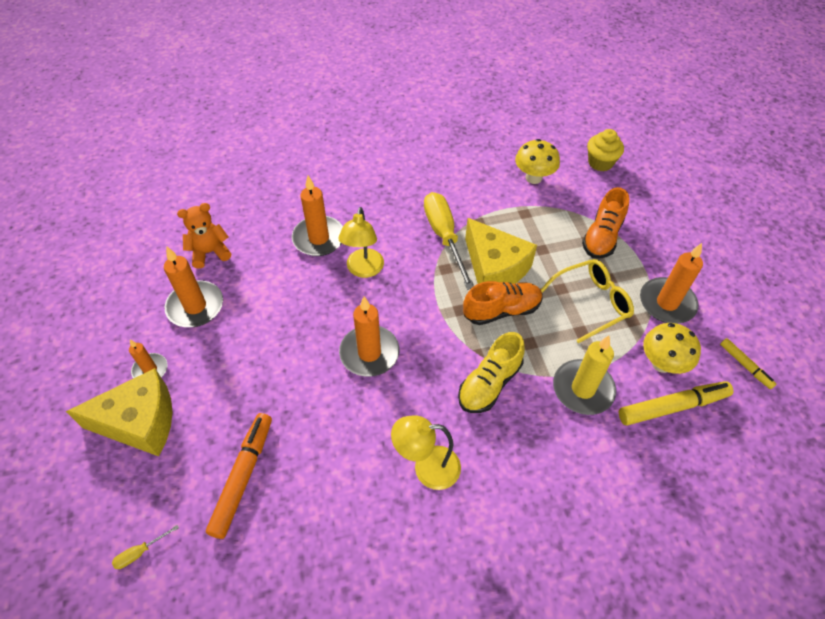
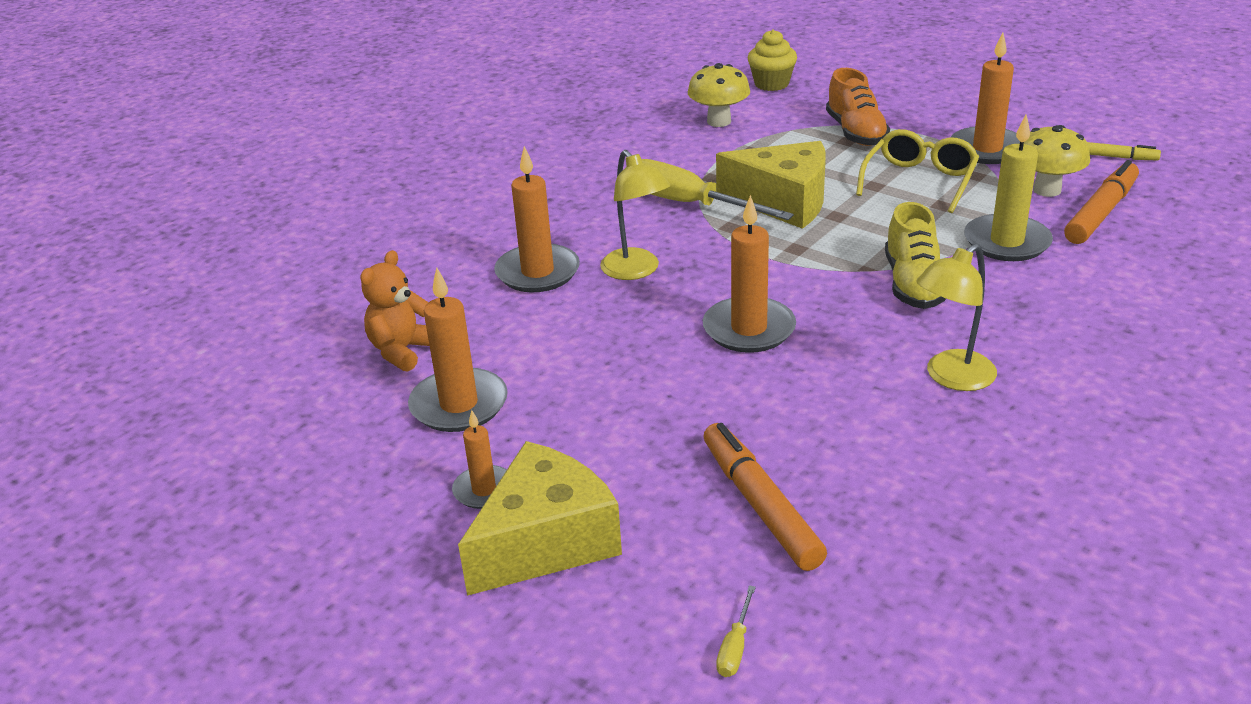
camera: 35 degrees left, 20 degrees down
(501, 310) = (840, 228): orange shoe -> none
(672, 407) = (1101, 213): yellow marker -> orange marker

